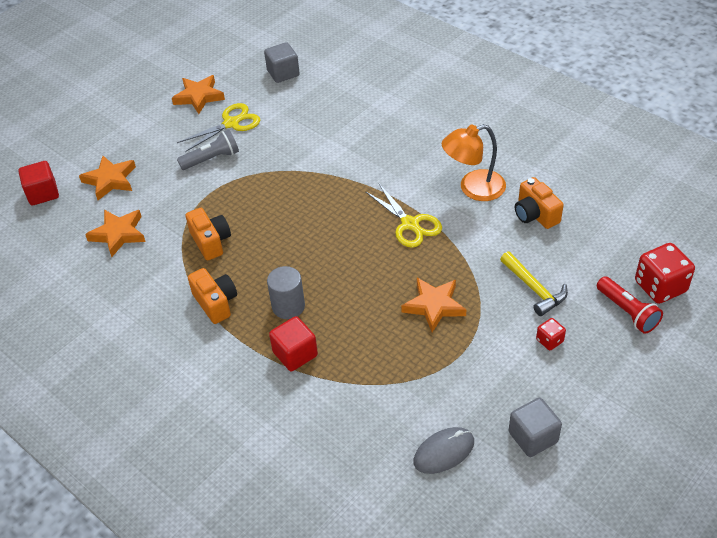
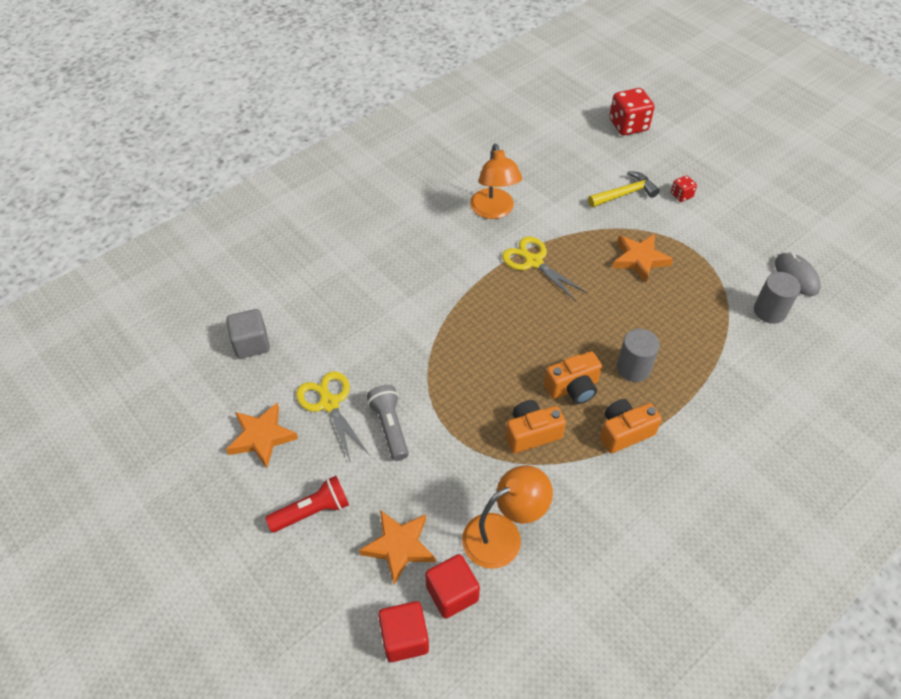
camera: 85 degrees left, 5 degrees up
(118, 234) = (503, 534): orange star -> orange lamp
(295, 354) = (694, 367): red cube -> red cube (452, 593)
(383, 422) = (769, 311): none -> grey cylinder
(410, 224) = (533, 262): yellow scissors -> yellow scissors turned 105 degrees counterclockwise
(533, 437) = (777, 222): grey cube -> none
(535, 215) = (536, 177): orange camera -> orange camera (573, 388)
(627, 312) = (653, 147): red flashlight -> red flashlight (312, 511)

